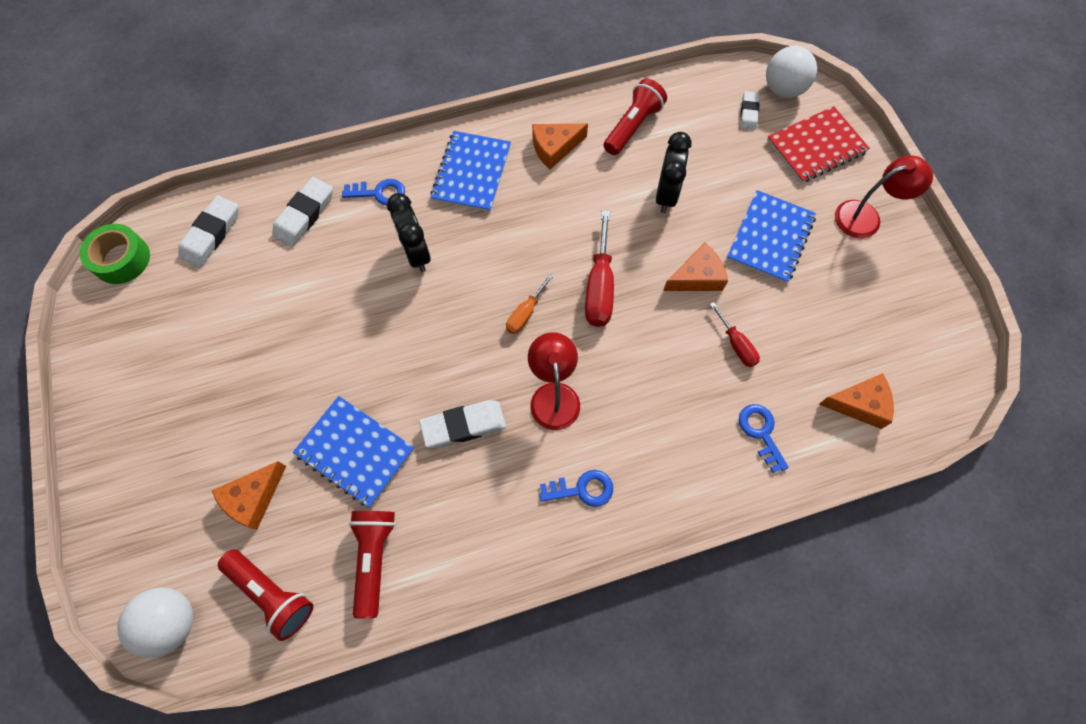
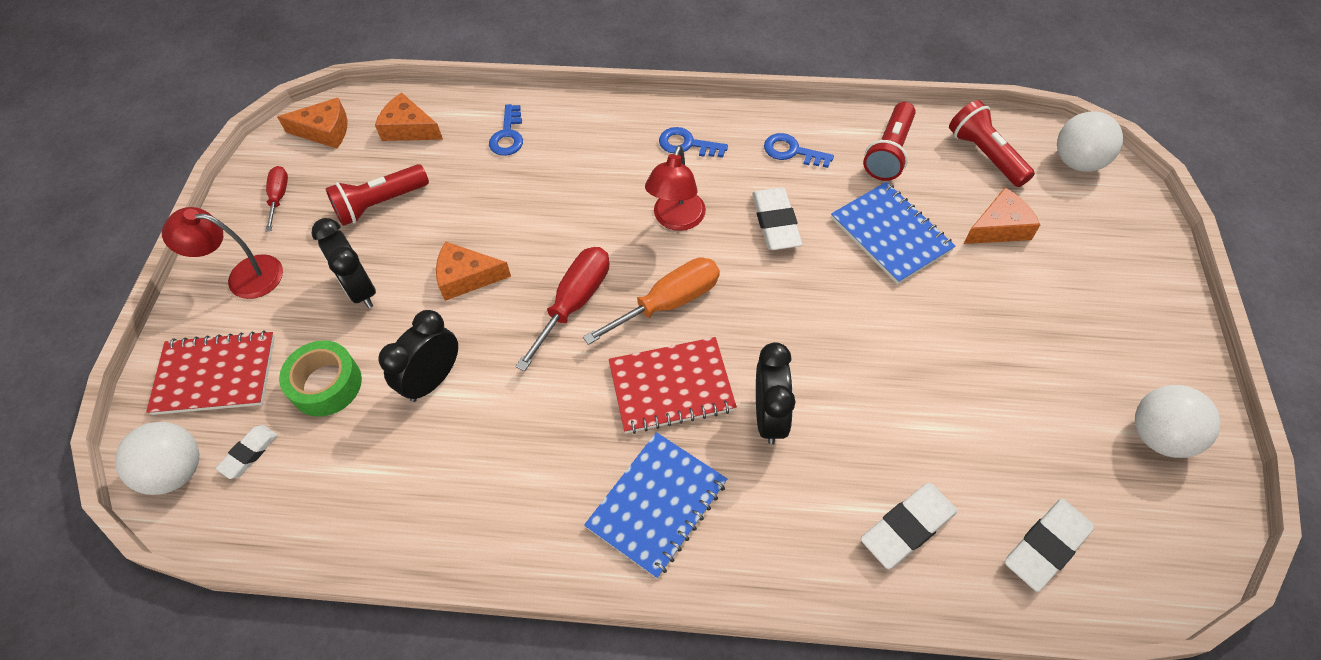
camera: 155 degrees left, 10 degrees down
(122, 259) = (1179, 554): green tape -> green tape (326, 384)
(125, 338) = (1158, 435): none -> white ball
(379, 193) = (794, 522): blue key -> blue key (792, 151)
(463, 426) = (775, 222): white eraser -> white eraser turned 75 degrees clockwise
(494, 249) = (671, 387): none -> red notebook
(525, 313) = (669, 303): orange screwdriver -> orange screwdriver, size x1.73
(554, 148) = (528, 500): orange cheese -> orange cheese (325, 131)
(633, 126) = (407, 493): red flashlight -> red flashlight (380, 204)
(736, 345) = (476, 205): red screwdriver -> red screwdriver (279, 197)
(770, 238) = (360, 289): blue notebook -> black clock

